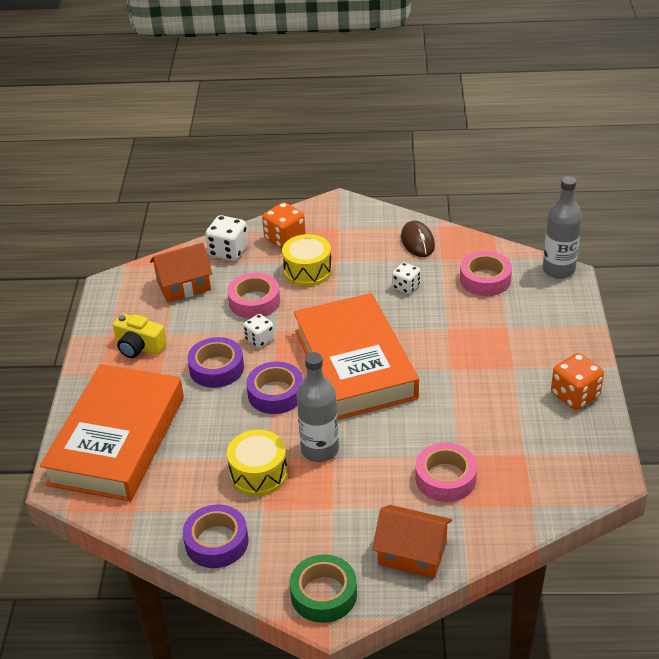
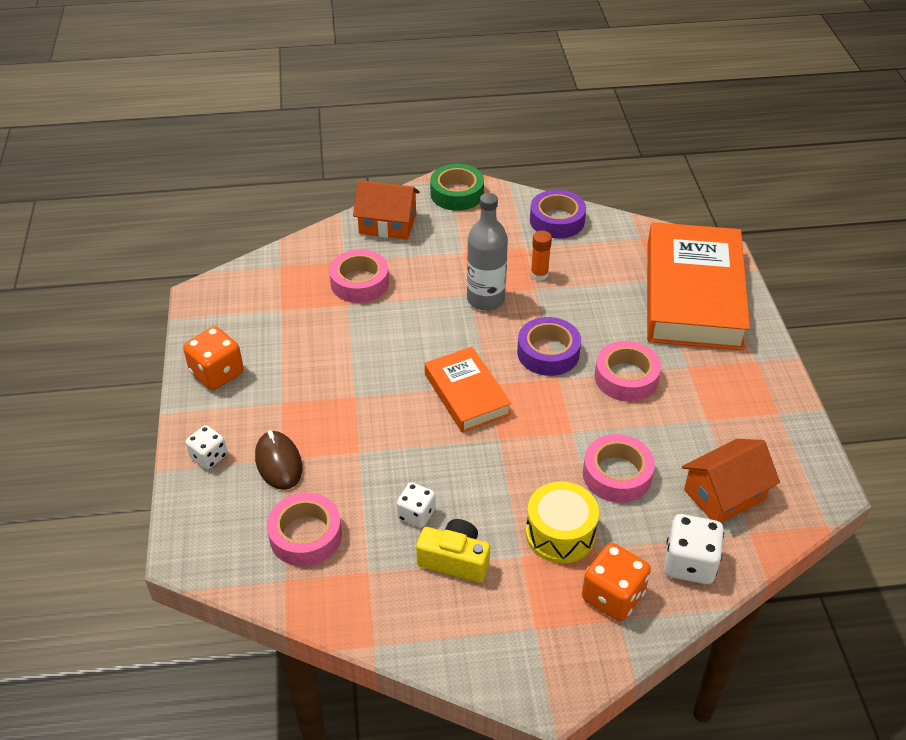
camera: 170 degrees right, 5 degrees up
(139, 347) = (731, 398): yellow camera -> yellow camera (455, 560)
(216, 368) = (626, 378): purple tape -> pink tape
(258, 473) = (539, 274): yellow drum -> orange glue stick
(259, 339) = (589, 418): white dice -> white dice (209, 457)
(355, 364) = (466, 394): orange book -> orange book, size x0.54
(417, 242) = (405, 605): brown mouse -> brown mouse (278, 463)
(558, 270) = (197, 561): grey bottle -> none

